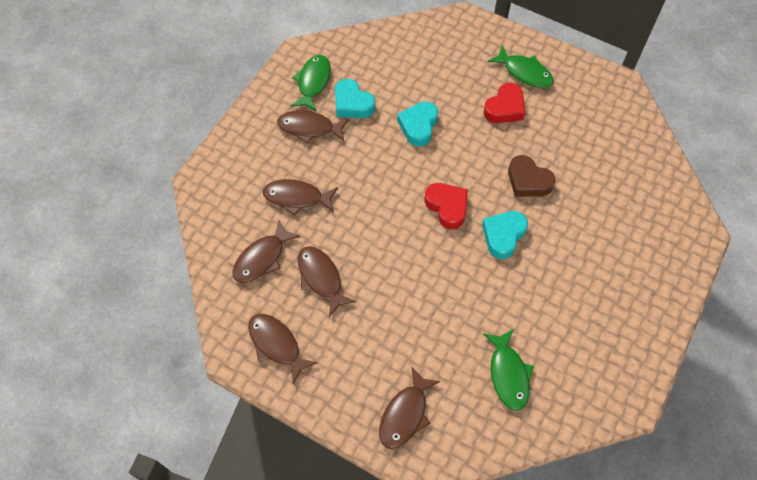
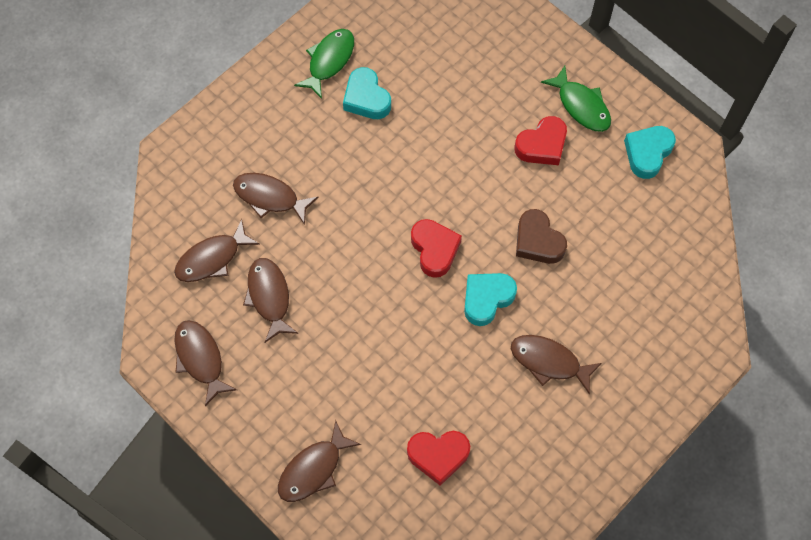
camera: 15 degrees right, 5 degrees up
(309, 128) = (308, 117): brown fish -> brown fish (549, 362)
(418, 126) = (433, 144): turquoise heart -> turquoise heart (647, 153)
(508, 374) = (438, 455): green fish -> red heart

